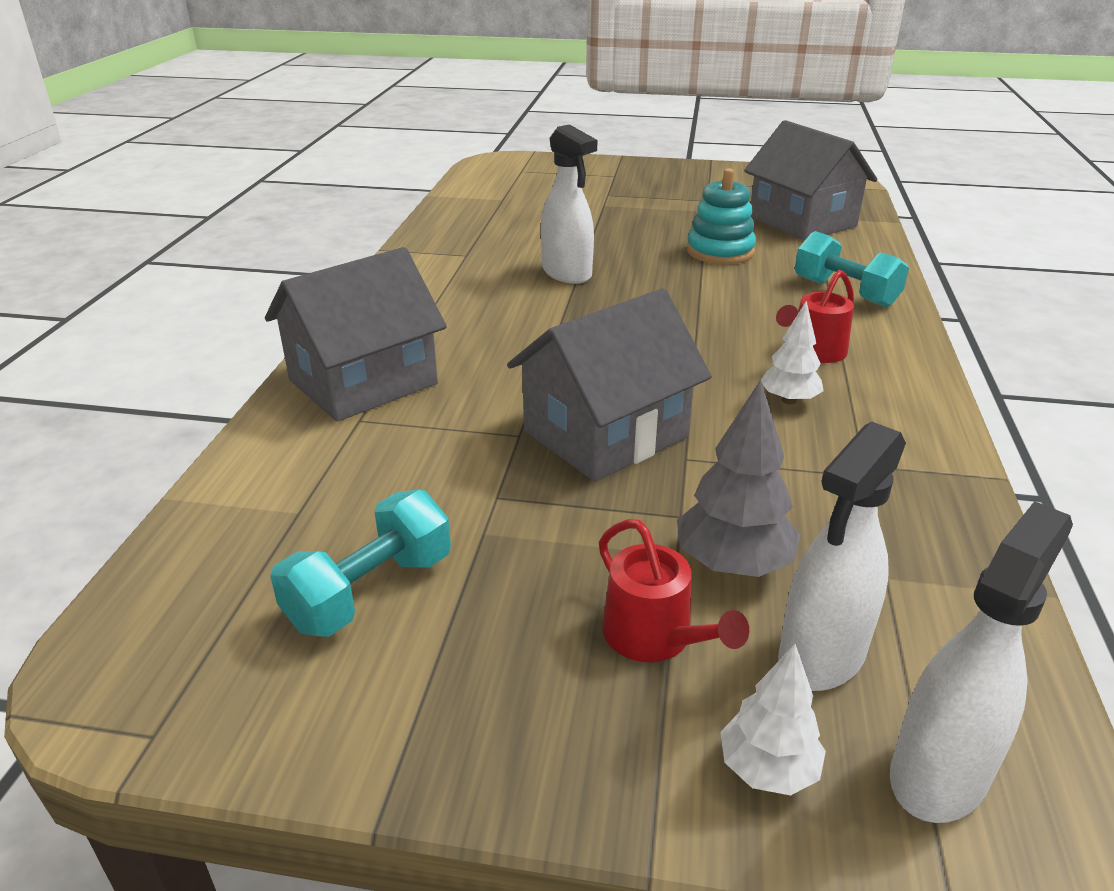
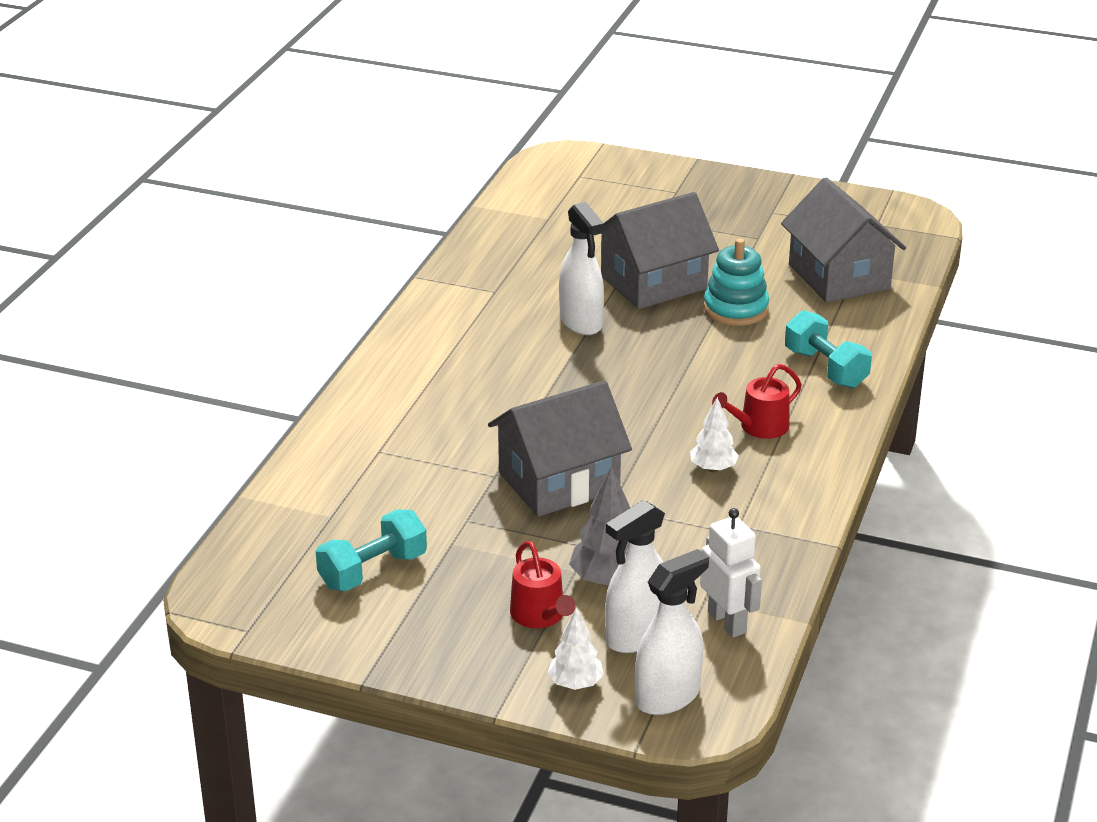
camera: 10 degrees right, 0 degrees up
(363, 382) = (385, 419): grey house -> grey house (653, 283)
(942, 611) = (727, 622): none -> white robot

